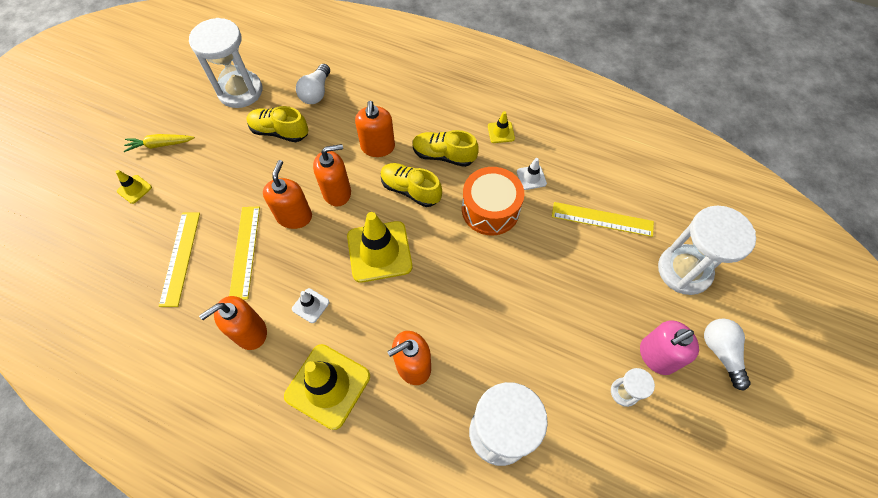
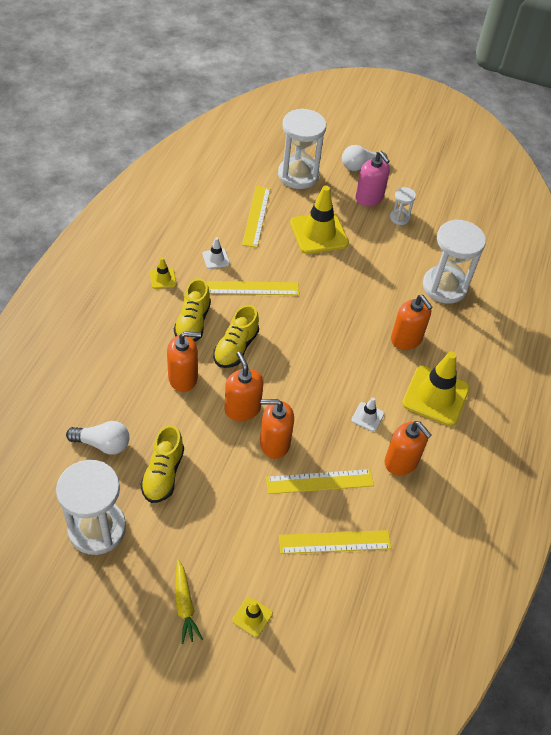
camera: 100 degrees left, 10 degrees down
(379, 251) = (306, 368): yellow traffic cone -> yellow traffic cone (319, 233)
(490, 209) = (253, 288): orange drum -> yellow ruler

